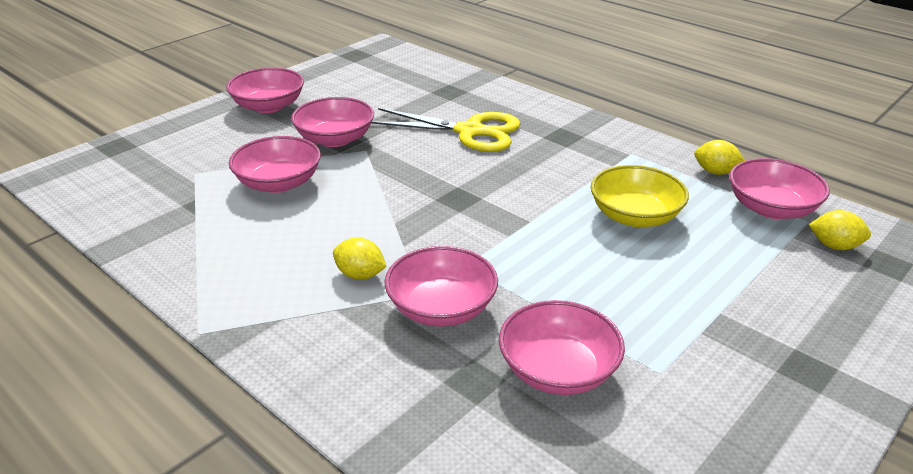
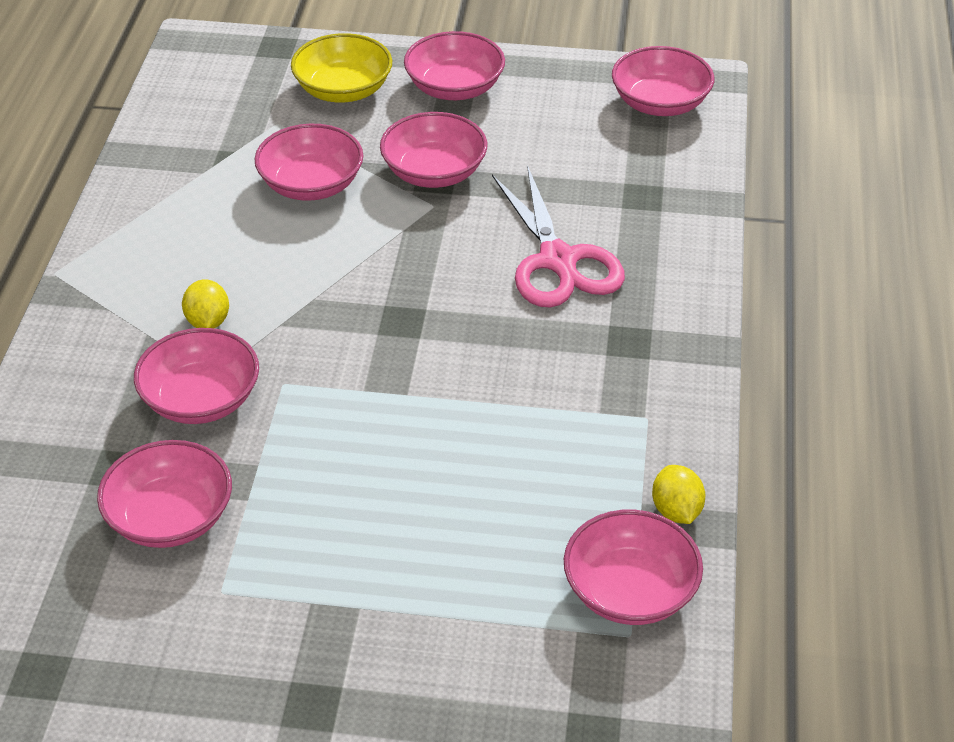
camera: 55 degrees right, 10 degrees up
(381, 61) = (660, 103): none -> pink bowl
(469, 131) = (558, 260): yellow scissors -> pink scissors
(635, 216) = (495, 473): yellow bowl -> yellow bowl (343, 90)
(834, 246) = (590, 675): yellow lemon -> none

